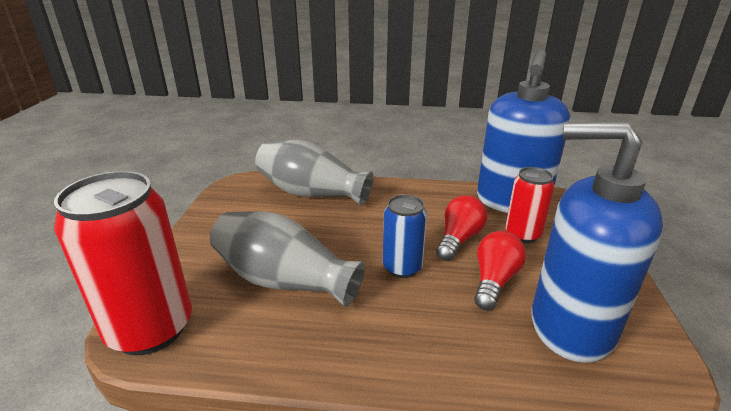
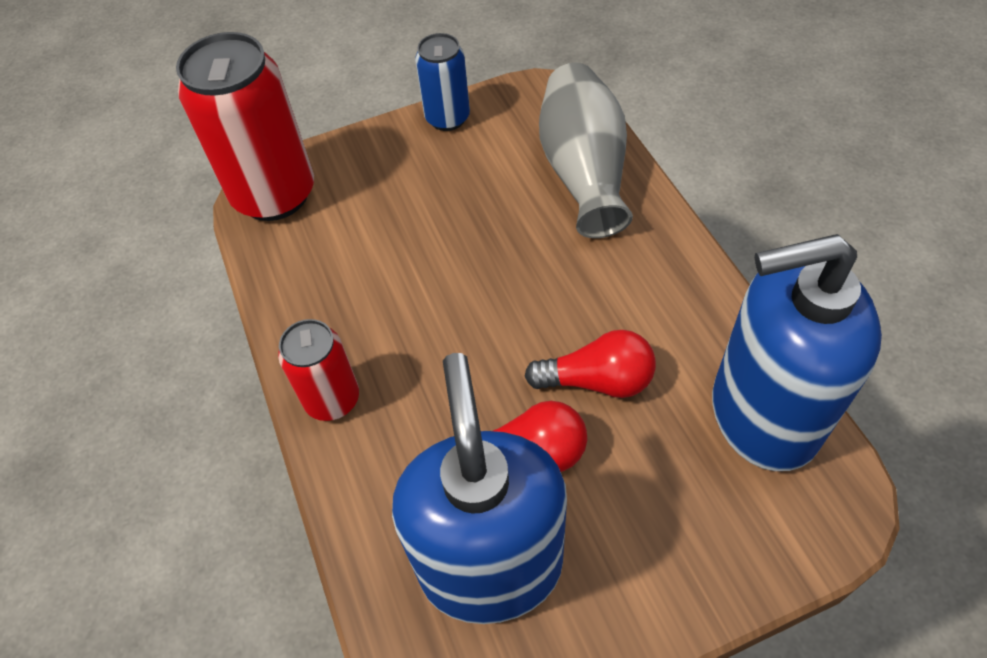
camera: 65 degrees right, 25 degrees up
(285, 281) = (396, 249): grey vase -> none
(402, 267) = (490, 343): blue can -> blue can (447, 118)
(522, 234) = (672, 457): red can -> red can (332, 399)

